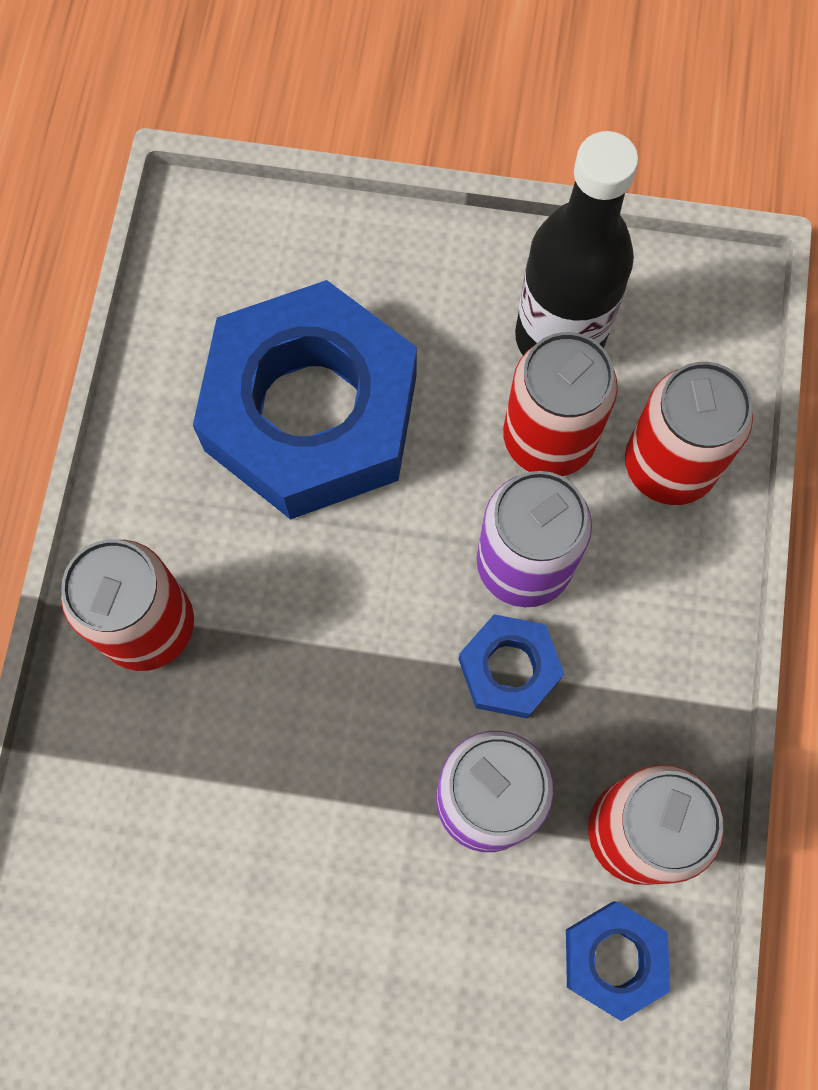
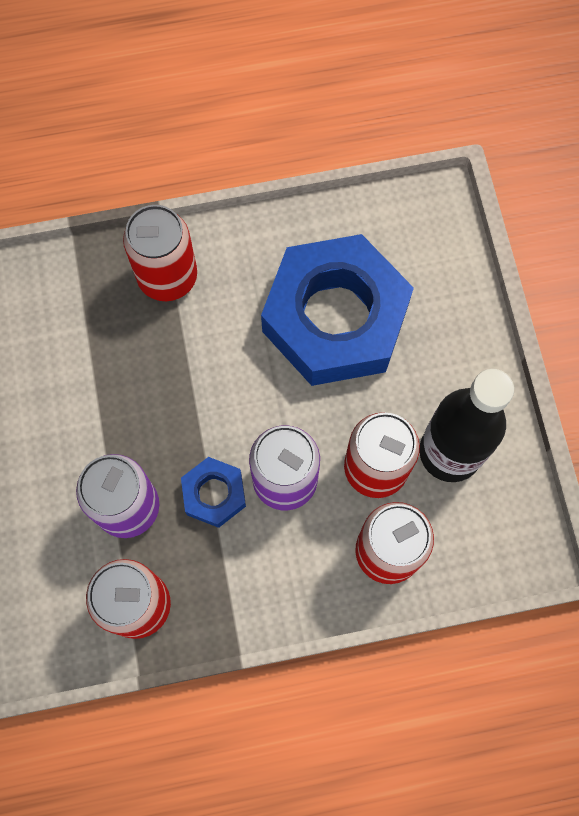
camera: 70 degrees right, 0 degrees up
(614, 959) = (57, 615): blue nut -> none

